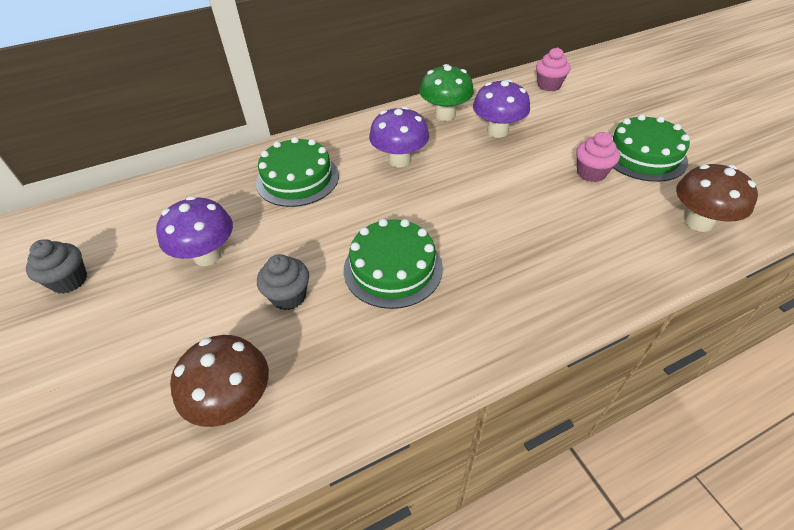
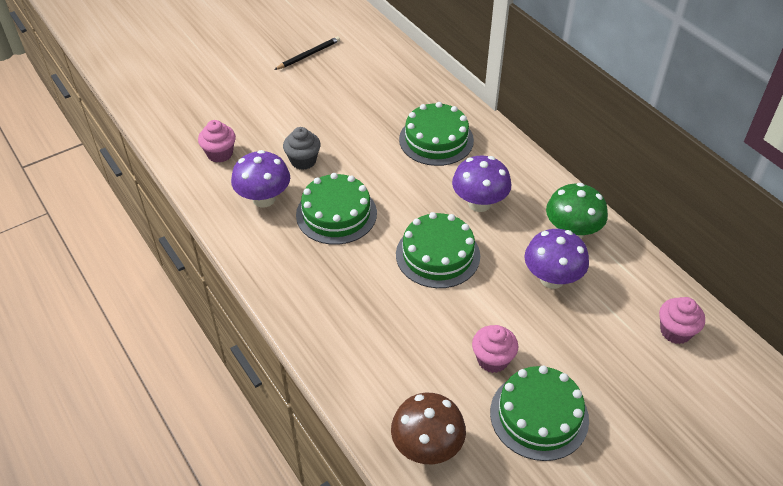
camera: 80 degrees right, 0 degrees up
(69, 280) = (308, 55): grey cupcake -> black pencil
(207, 255) = (338, 110): purple mushroom -> purple mushroom (264, 199)
(234, 401) = (220, 154): brown mushroom -> pink cupcake
(465, 193) = (438, 255): none -> green cake

